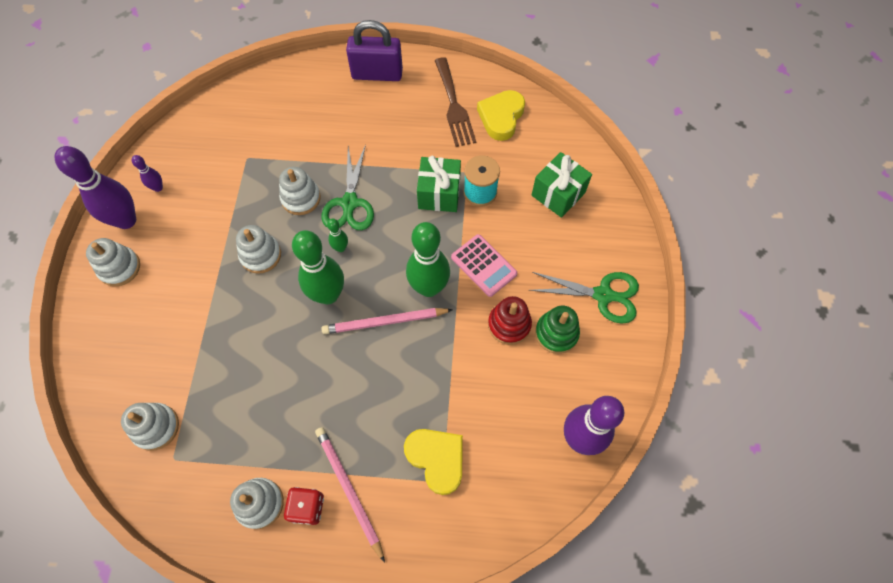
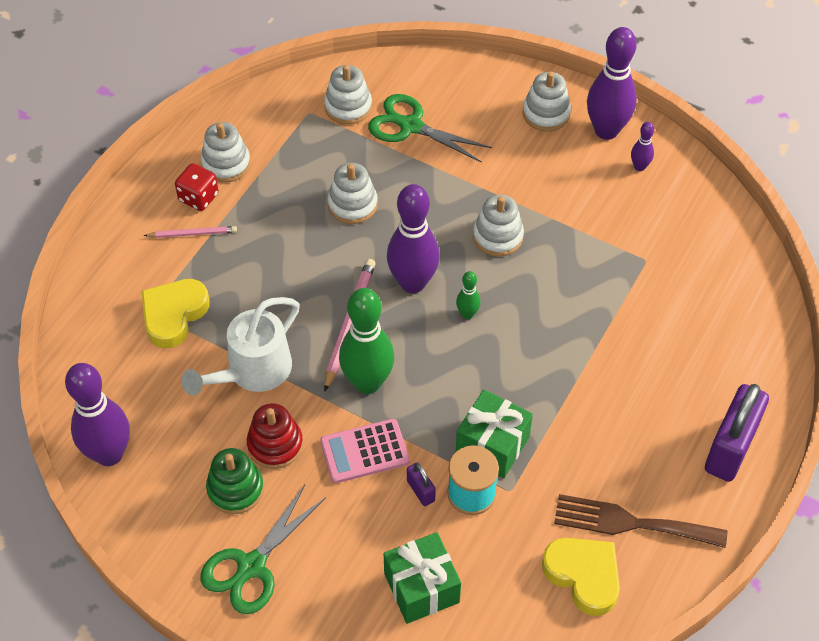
camera: 115 degrees right, 10 degrees down
(301, 198) = (558, 296): white stacking toy -> white stacking toy (352, 204)
(328, 295) = (413, 283): green bowling pin -> purple bowling pin
(349, 203) = (526, 343): green scissors -> green scissors (411, 126)
(349, 490) = (193, 233): pink pencil -> pink pencil, size x0.60
(437, 459) = (174, 315): yellow heart -> yellow heart turned 135 degrees clockwise
(459, 371) = (252, 372): none -> white watering can
(494, 221) = (420, 491): none -> purple padlock

